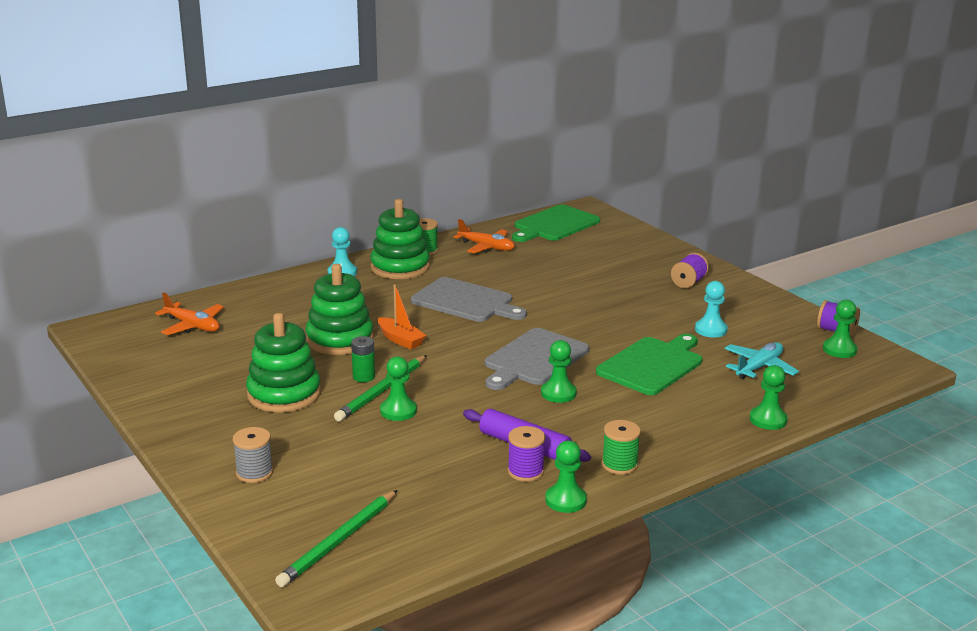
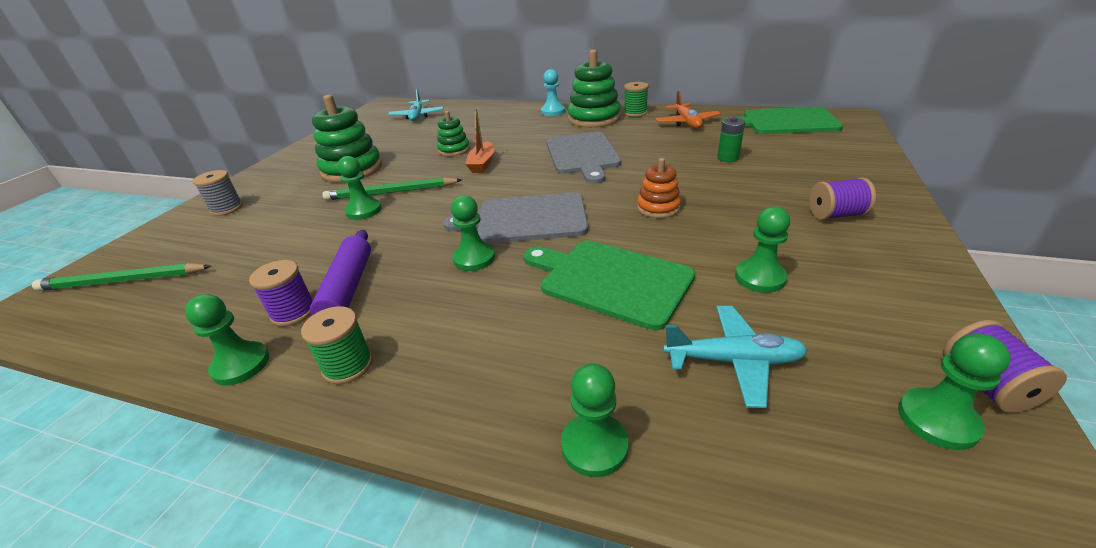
camera: 55 degrees right, 10 degrees up
(192, 326) = (417, 116): orange plane -> turquoise plane
(340, 340) = (454, 150): green stacking toy -> green stacking toy, size x0.56
(363, 377) = (406, 178): green battery -> green battery (728, 158)
(596, 317) = (658, 208): none -> orange stacking toy
(652, 365) = (610, 280): green cutting board -> green cutting board turned 150 degrees counterclockwise
(711, 330) = (760, 277): turquoise pawn -> green pawn

